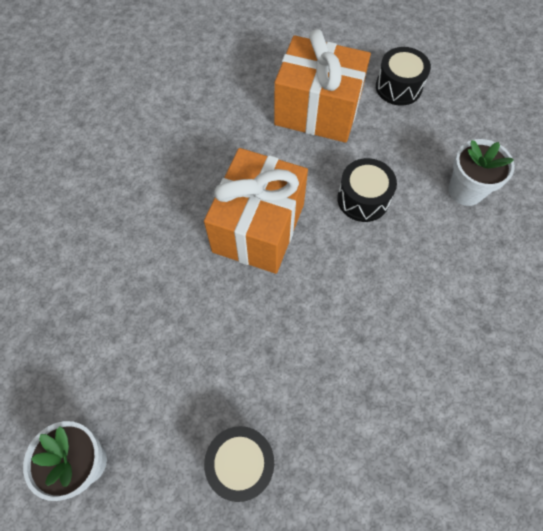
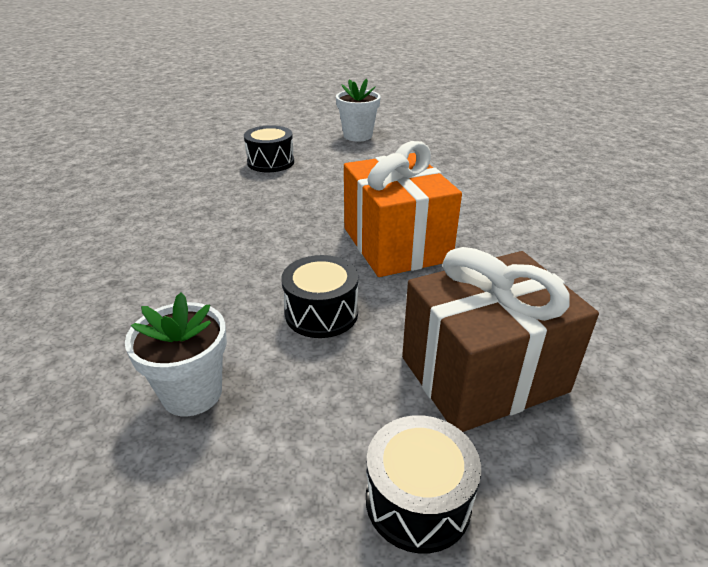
camera: 140 degrees right, 30 degrees down
(317, 111) = (483, 374): orange gift -> brown gift

